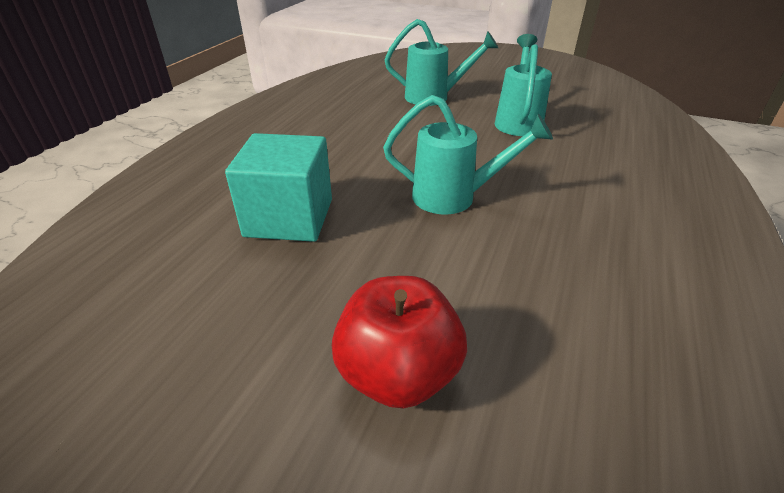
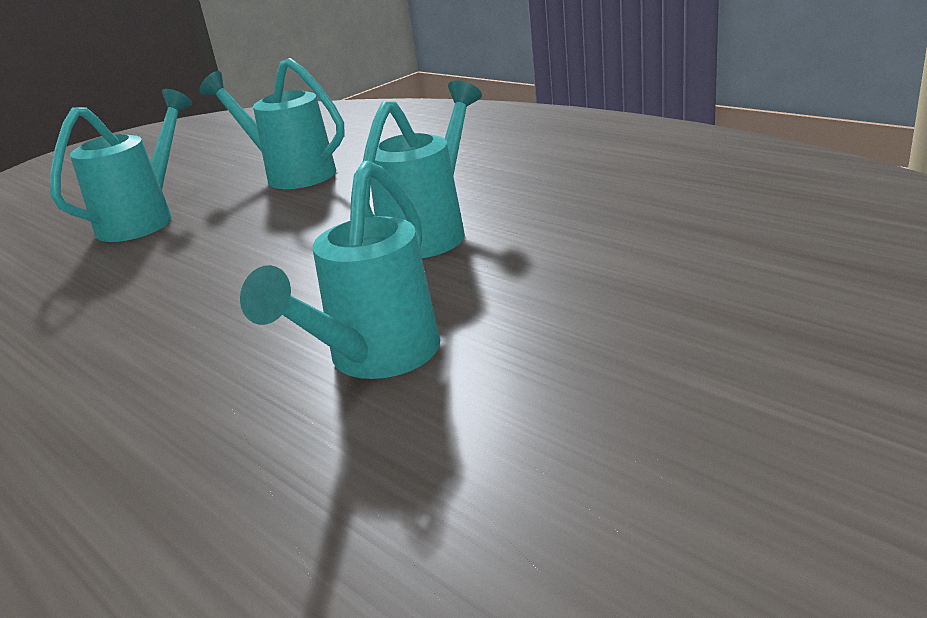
camera: 65 degrees left, 10 degrees down
(289, 218) = (375, 359): turquoise cube -> turquoise watering can
(398, 373) = (726, 292): red apple -> none

